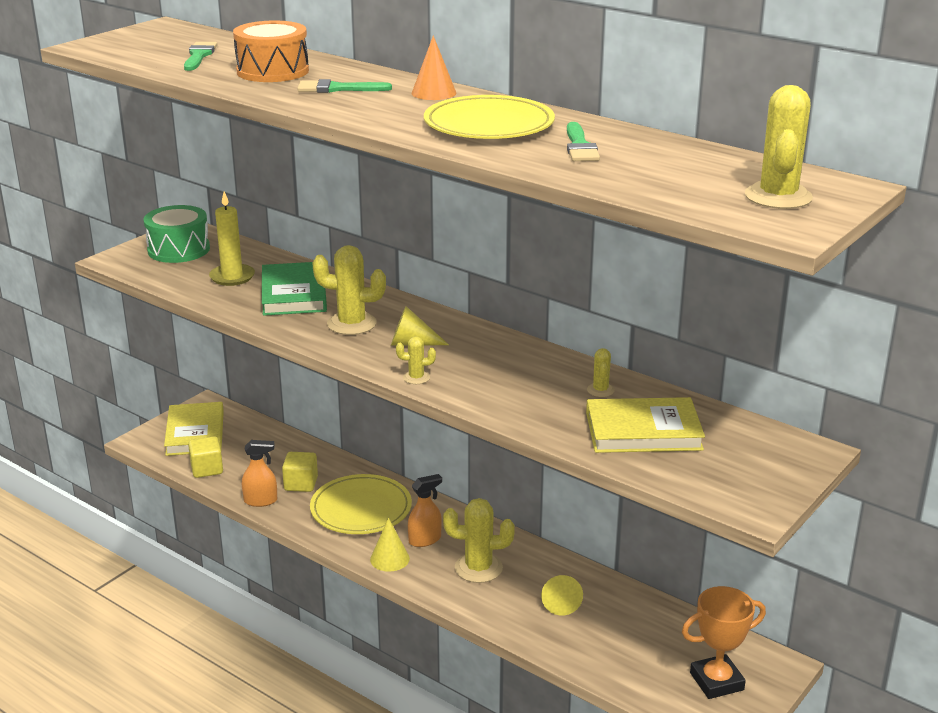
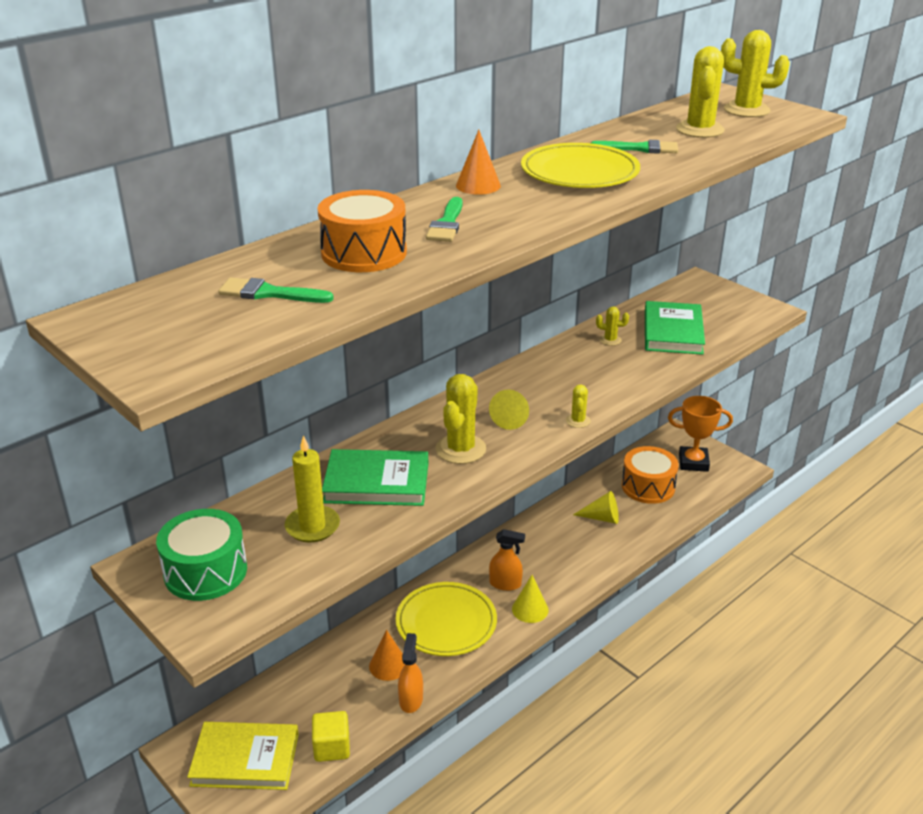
camera: 80 degrees left, 5 degrees up
(301, 484) = (388, 665): yellow cube -> orange cone
(425, 540) = (505, 584): orange spray bottle -> orange spray bottle turned 120 degrees clockwise
(478, 568) = (552, 556): yellow cactus -> yellow cactus (700, 130)
(640, 639) = (648, 486): none -> orange drum
(643, 431) = (673, 332): yellow book -> green book
(716, 681) = (693, 462): orange trophy -> orange trophy turned 75 degrees counterclockwise

